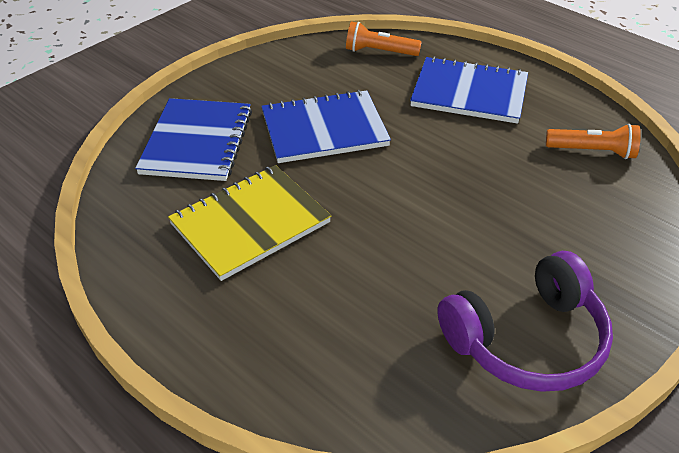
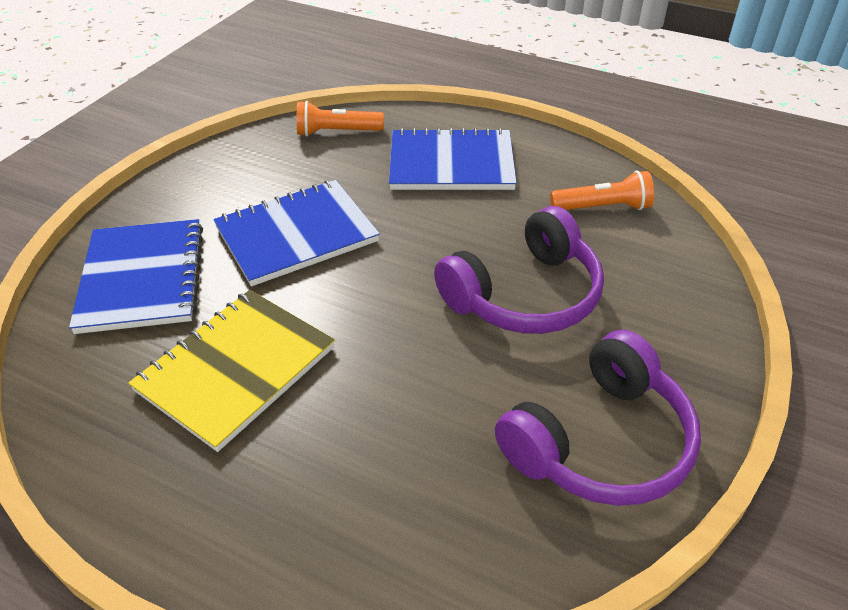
camera: 15 degrees left, 0 degrees up
(499, 211) = (524, 295): none -> purple headphones

